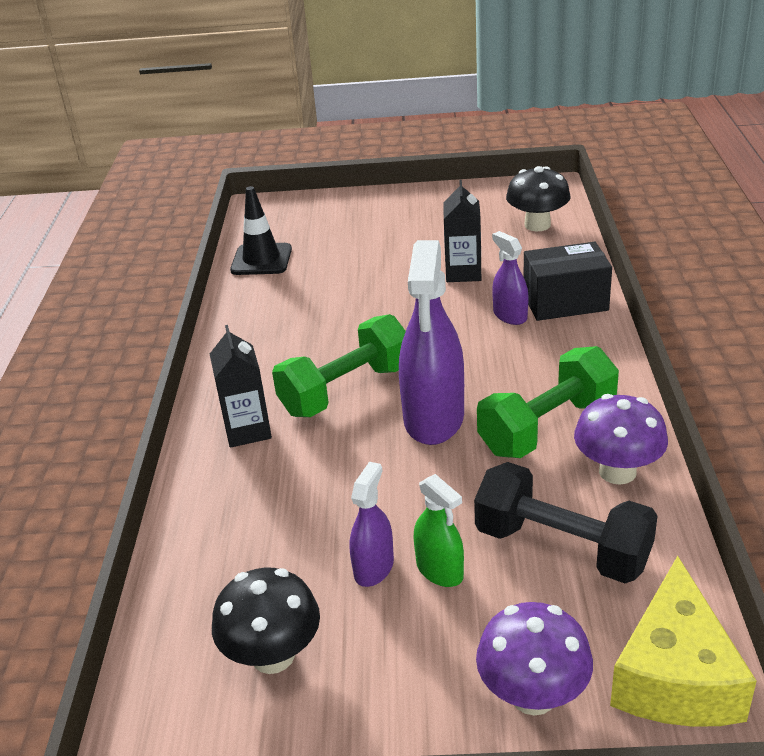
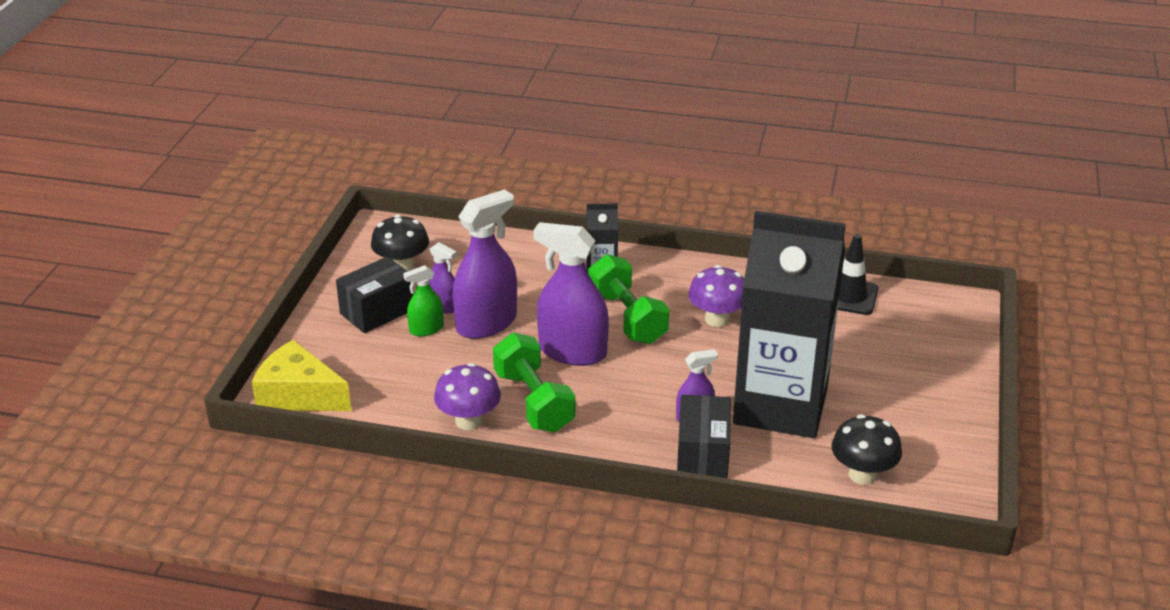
camera: 100 degrees right, 0 degrees up
(401, 509) = (486, 323): none -> purple spray bottle
(414, 646) = (377, 311): none -> black box
(463, 273) = (780, 406): black carton -> black carton, size x2.45
(533, 695) = (321, 344): purple mushroom -> purple mushroom (717, 319)
(562, 547) = (415, 379): black dumbbell -> none

